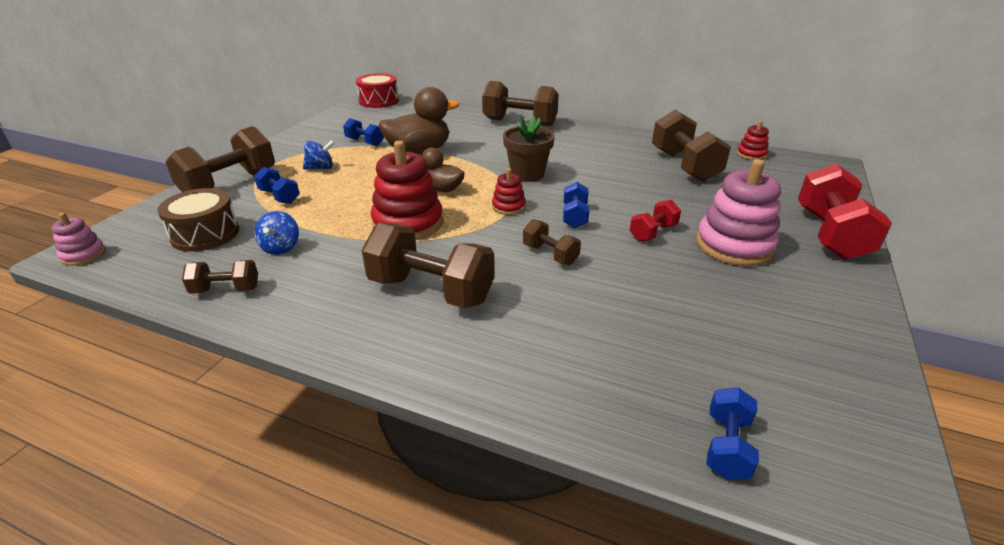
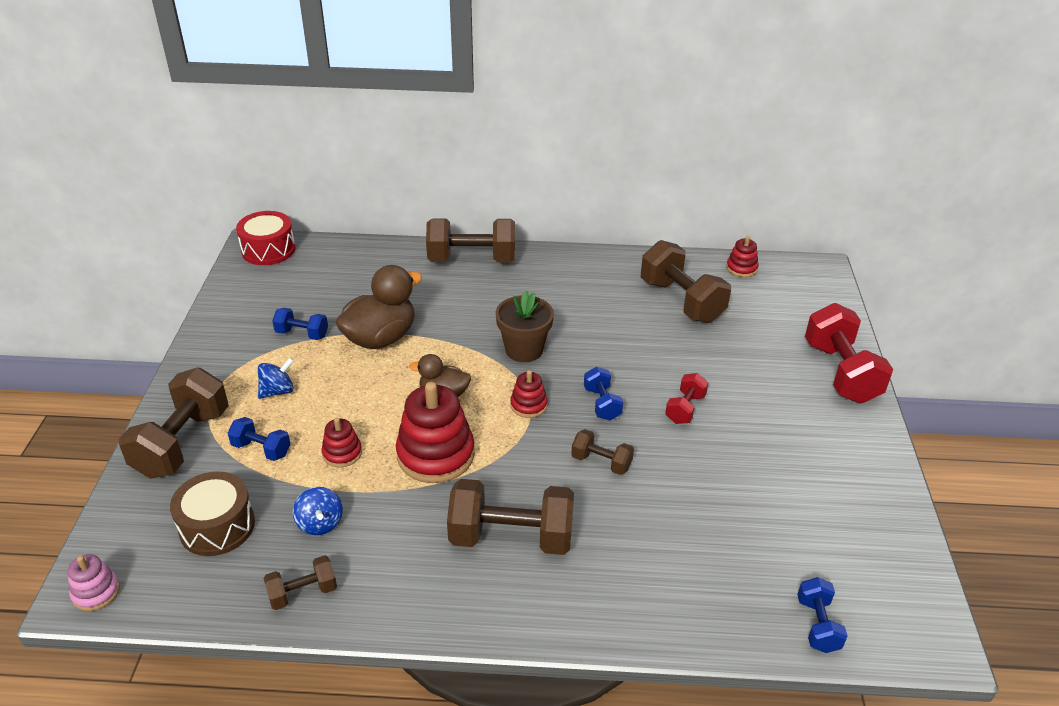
camera: 20 degrees left, 5 degrees up
(336, 209) = (342, 453): none -> red stacking toy
(734, 246) = (763, 408): pink stacking toy -> none

